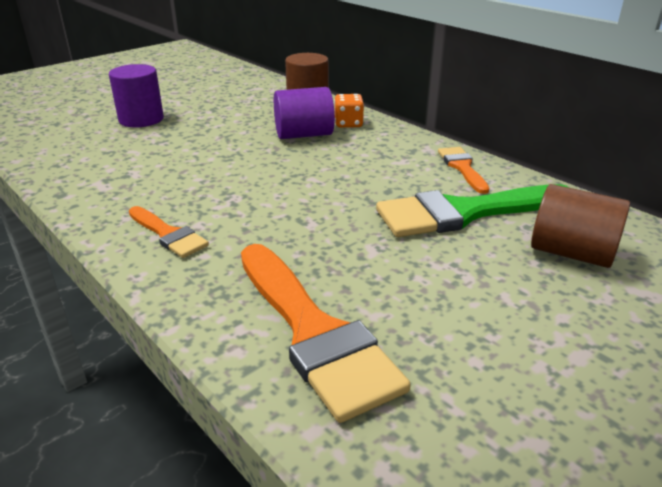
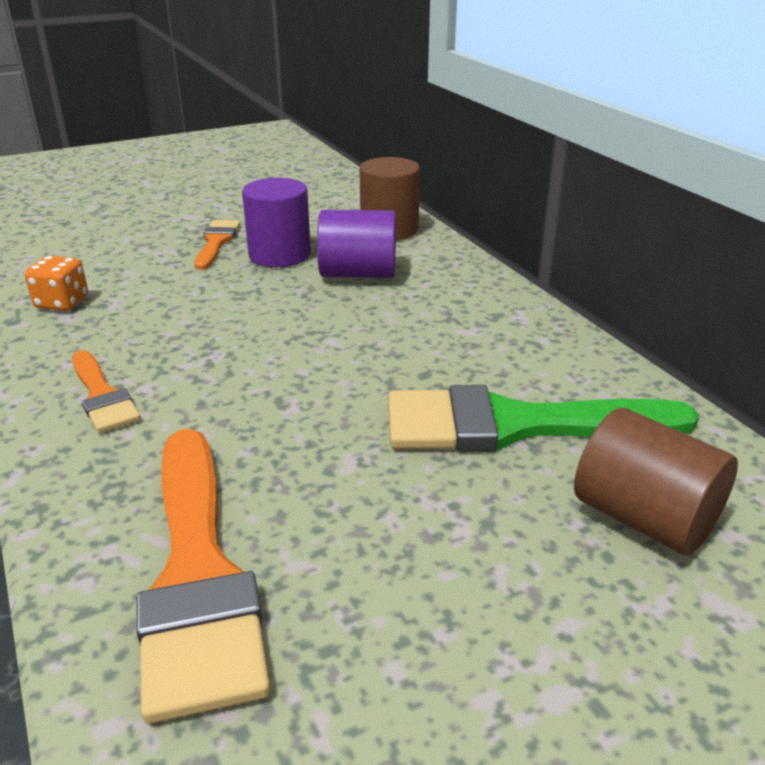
camera: 15 degrees right, 0 degrees up
(141, 119) = (166, 228): purple cylinder -> purple cylinder (279, 255)
(348, 124) = (428, 264): orange dice -> orange dice (62, 302)
(462, 167) = (554, 352): orange brush -> orange brush (216, 242)

